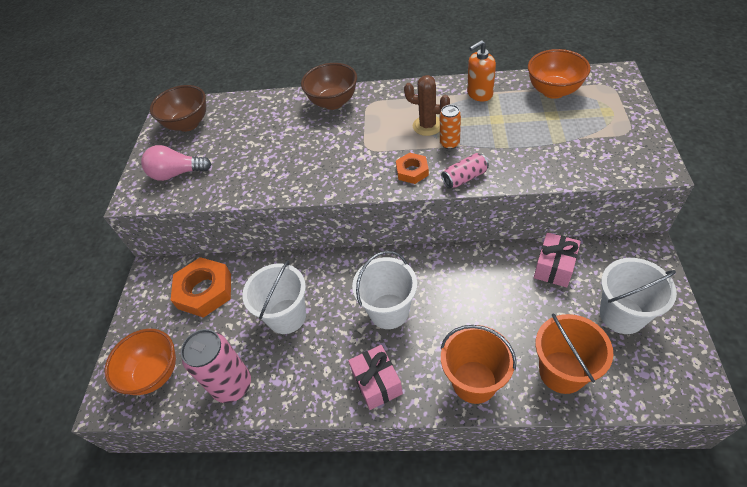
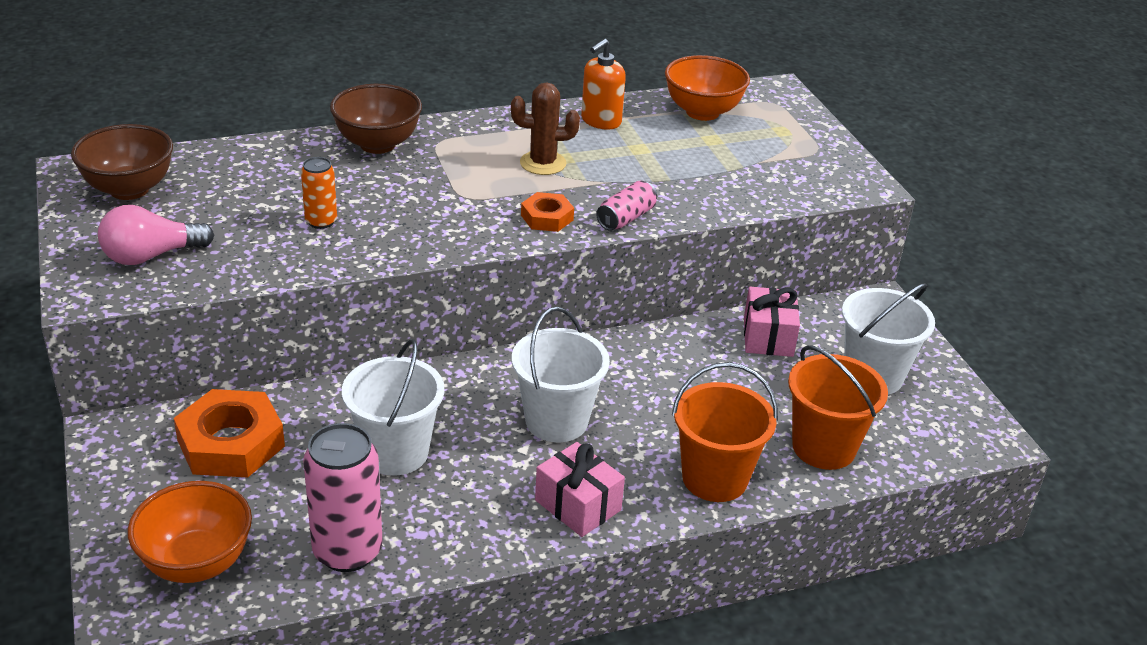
camera: 30 degrees left, 15 degrees down
(449, 144) = (586, 182): orange can -> orange can (321, 221)

